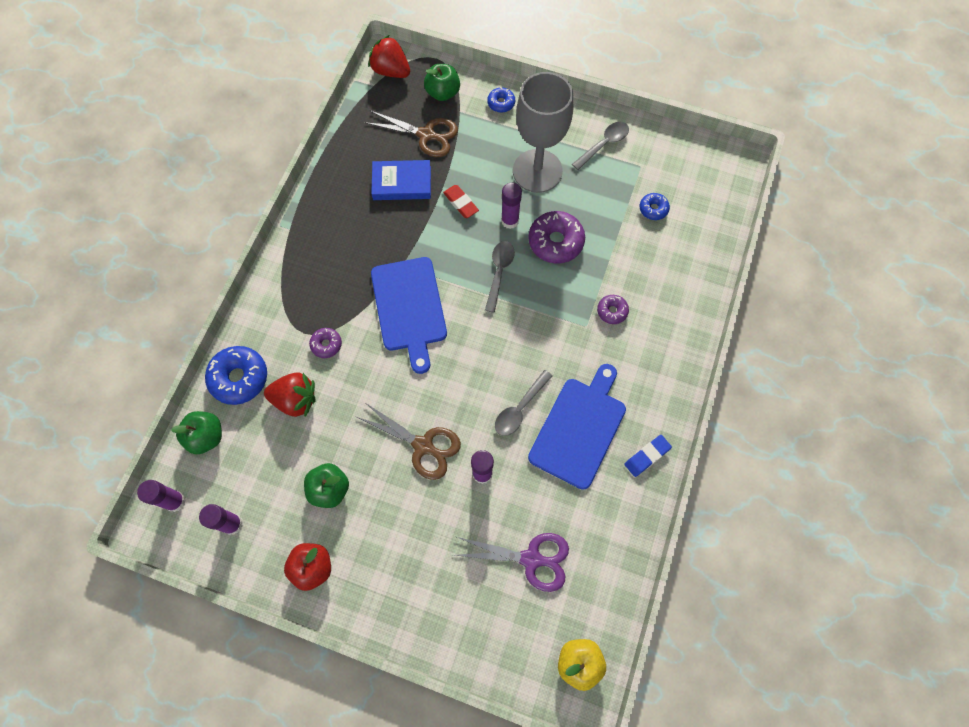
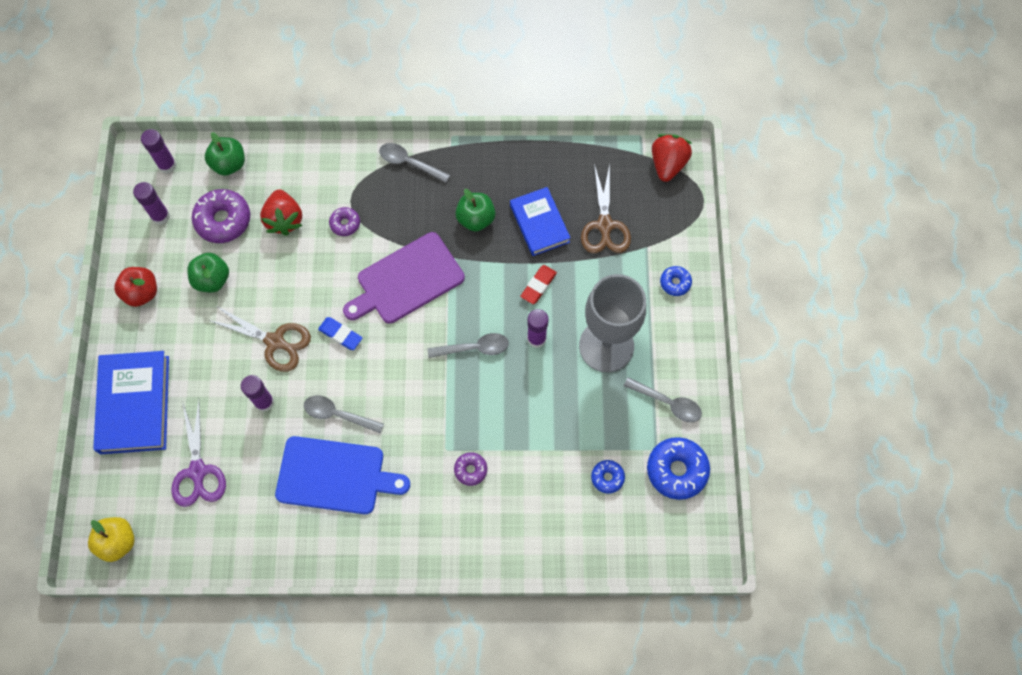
camera: 70 degrees right, 0 degrees up
(239, 378) = (290, 167): blue donut -> blue donut (676, 470)
(289, 269) = (409, 163): none -> grey spoon
(409, 308) = (406, 280): blue cutting board -> purple cutting board
(423, 446) = (275, 342): brown scissors -> brown scissors turned 75 degrees counterclockwise
(436, 607) = (135, 404): none -> blue book
(443, 93) = (663, 222): green apple -> green apple (476, 219)
(555, 242) = (529, 390): purple donut -> purple donut (223, 220)
(647, 456) = (327, 548): blue eraser -> blue eraser (340, 334)

